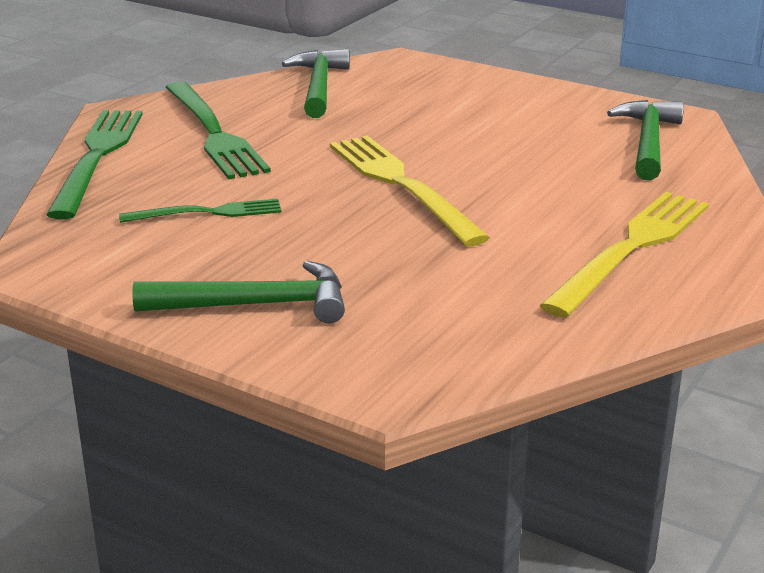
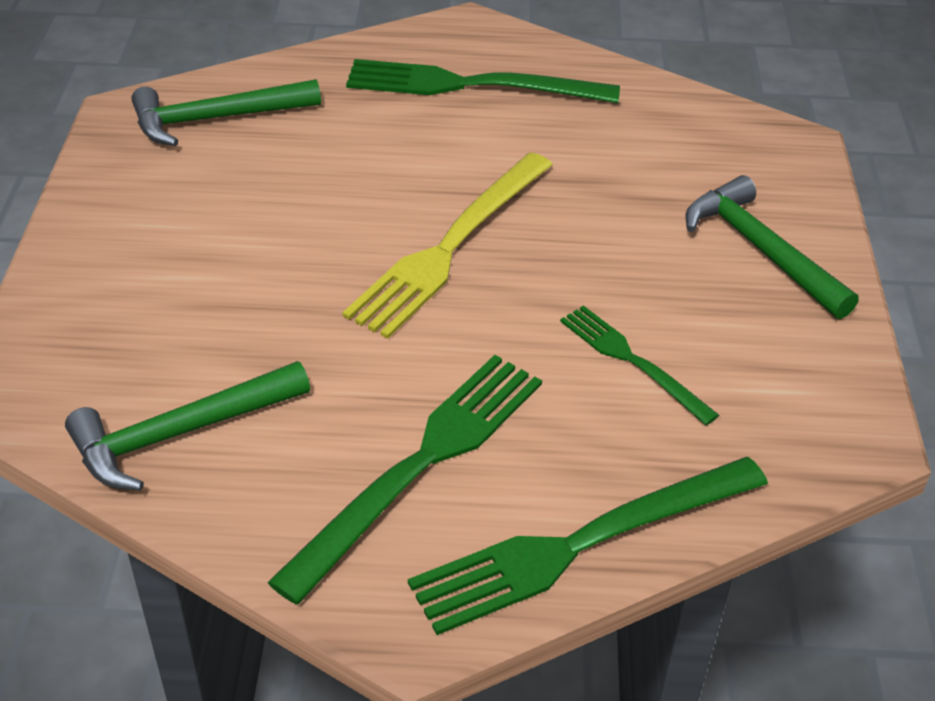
camera: 120 degrees left, 15 degrees up
(631, 249) = (472, 85): yellow fork -> green fork

